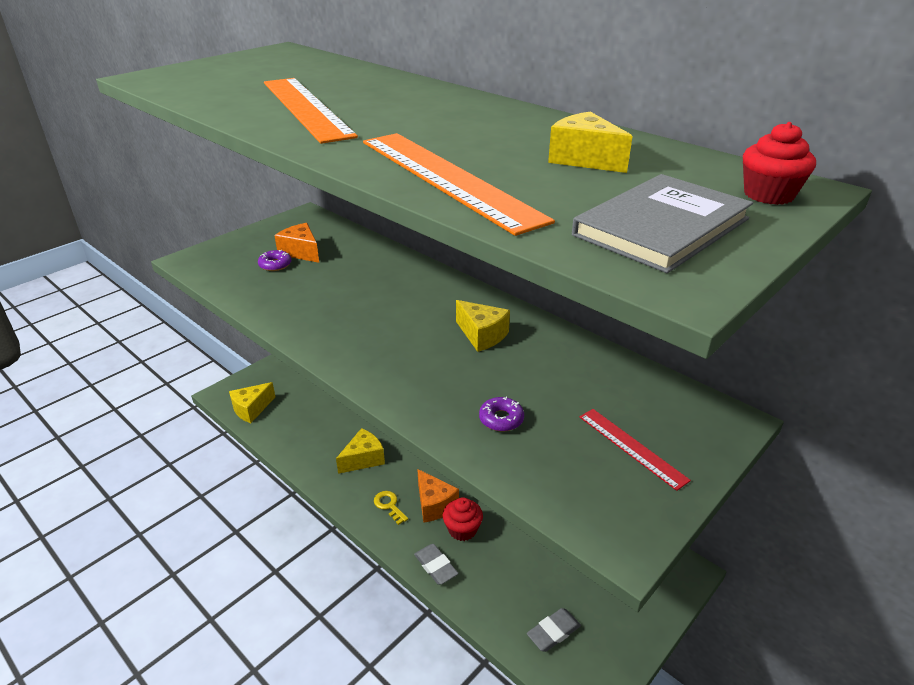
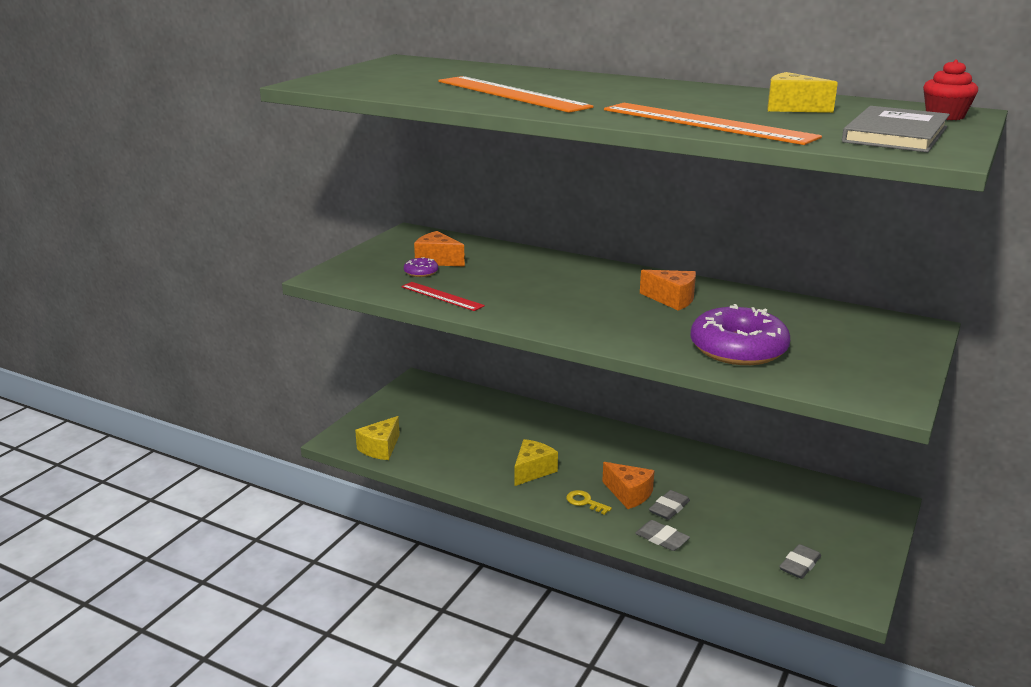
camera: 15 degrees left, 10 degrees down
(462, 529) = (669, 508): red cupcake -> grey eraser
(482, 335) = (672, 299): yellow cheese -> orange cheese
(501, 419) = (738, 349): purple donut -> purple donut, size x2.35
(632, 447) = (858, 351): red ruler -> red ruler (442, 296)

